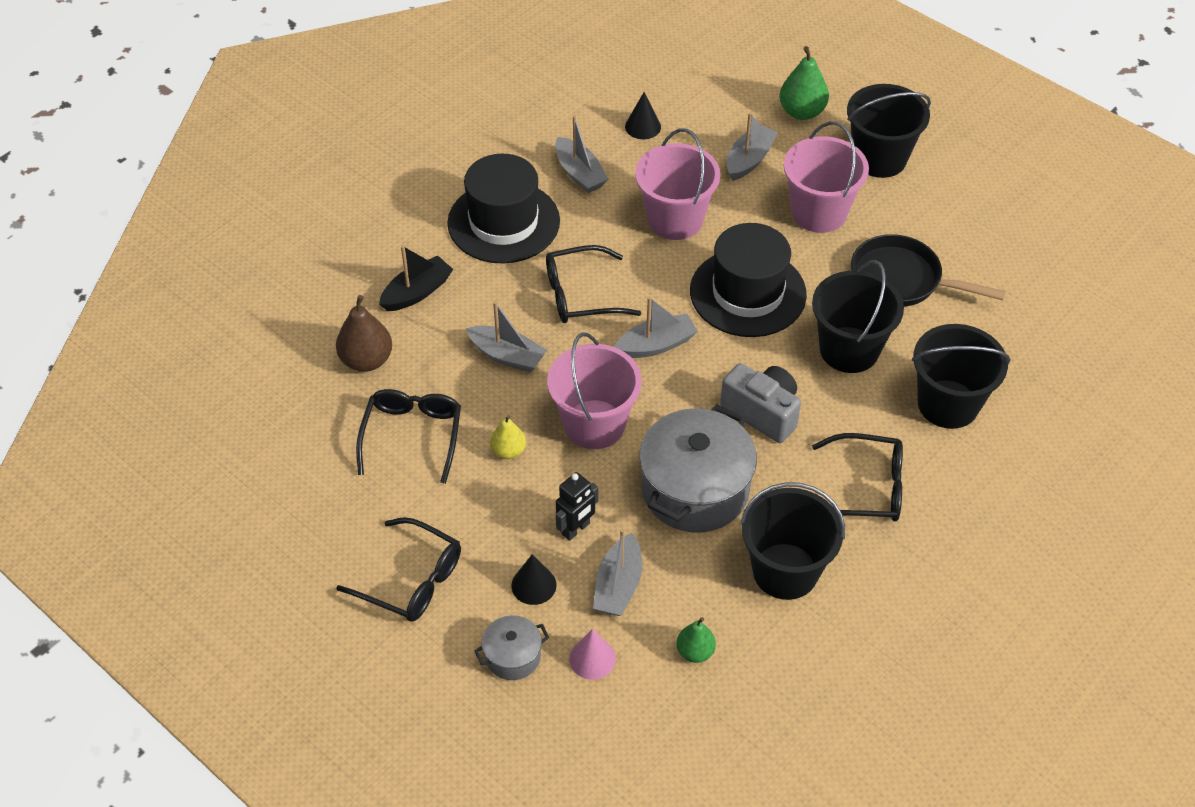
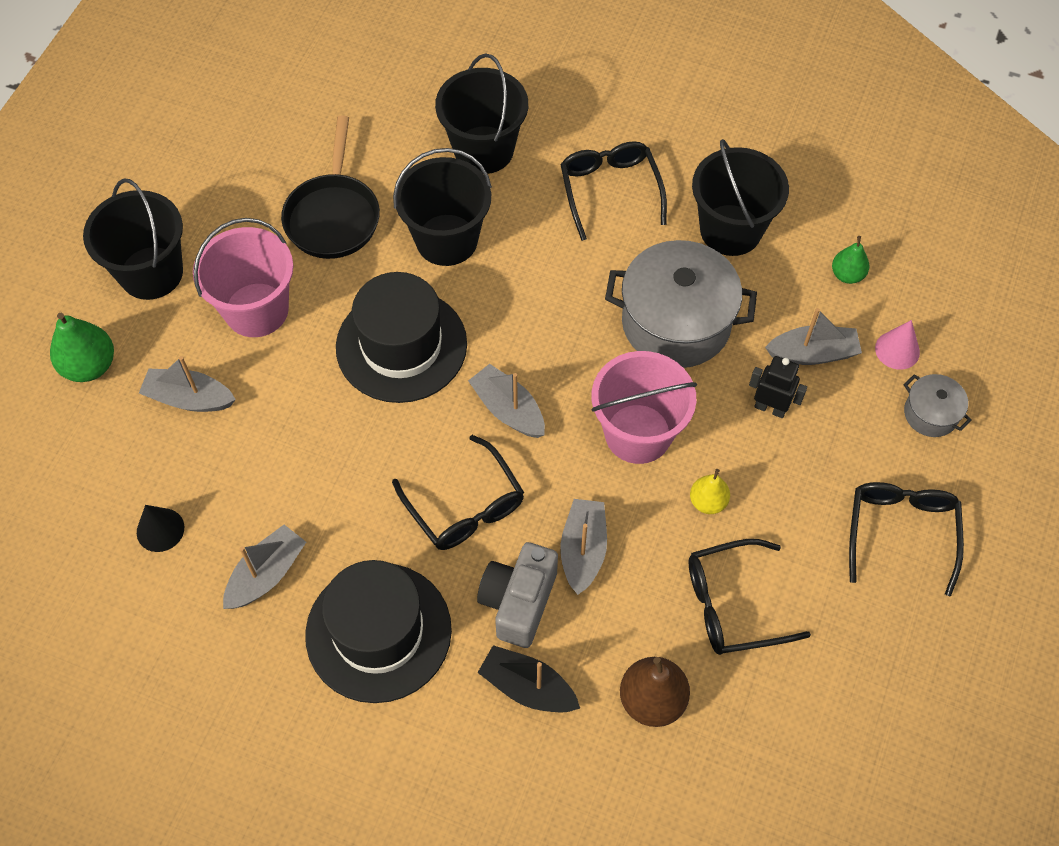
camera: 110 degrees left, 10 degrees up
(534, 585) = (849, 423): black cone -> none
(675, 219) = (313, 446): pink bucket -> none
(762, 412) = (558, 292): grey camera -> grey camera (518, 602)

